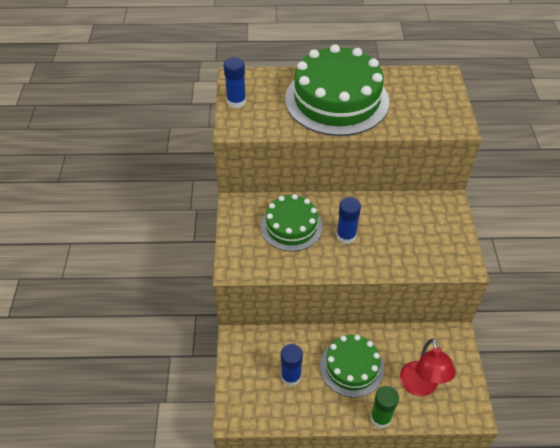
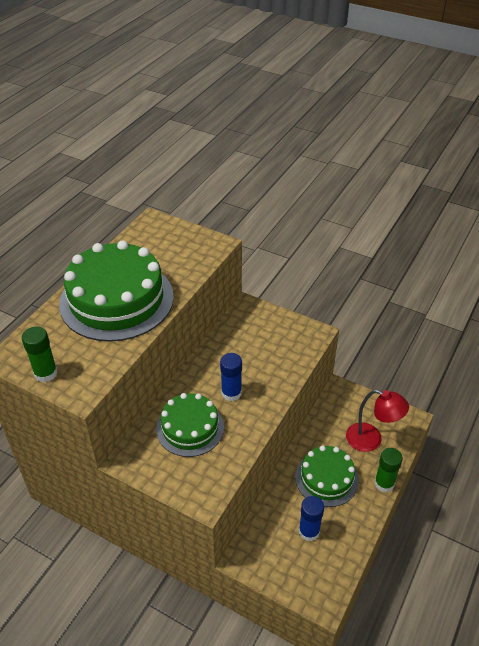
camera: 60 degrees left, 5 degrees down
(236, 101) = (45, 373): blue glue stick -> green glue stick

